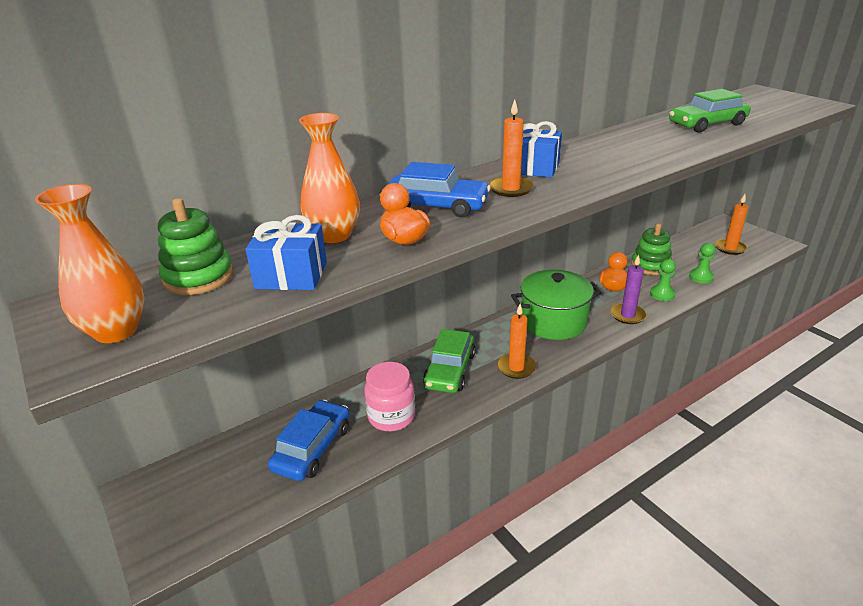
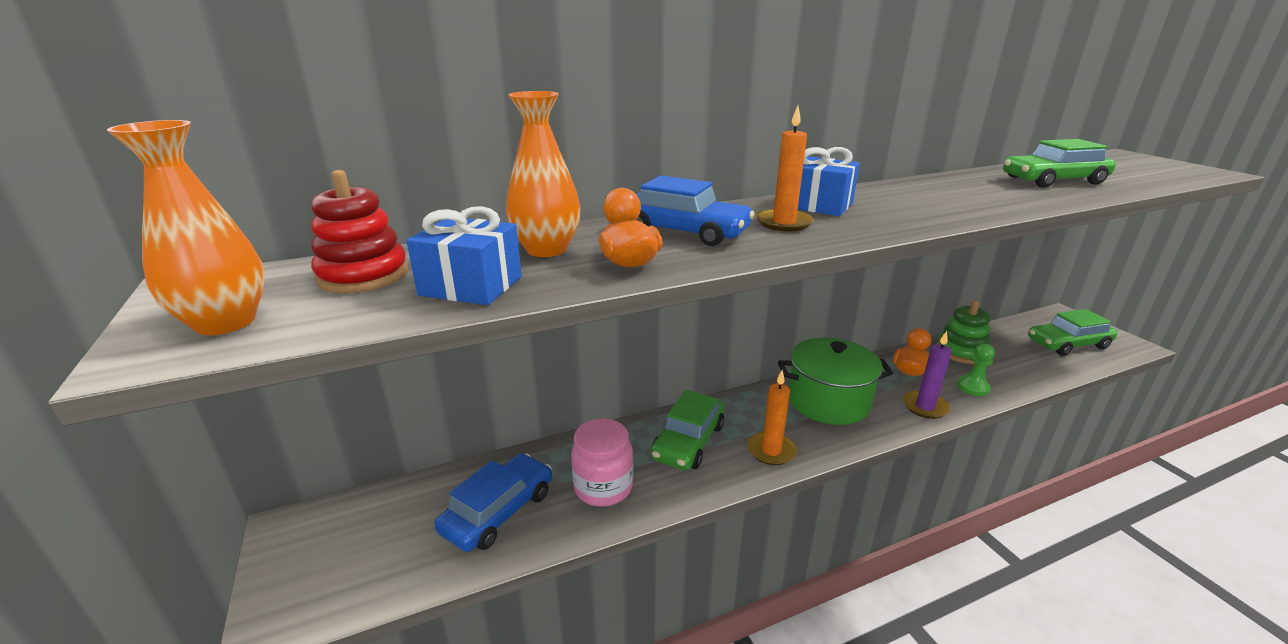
camera: 10 degrees right, 5 degrees down
(198, 277) = (363, 275): green stacking toy -> red stacking toy
(701, 277) = (1026, 373): green pawn -> none
(730, 248) = (1067, 344): orange candle -> green car

